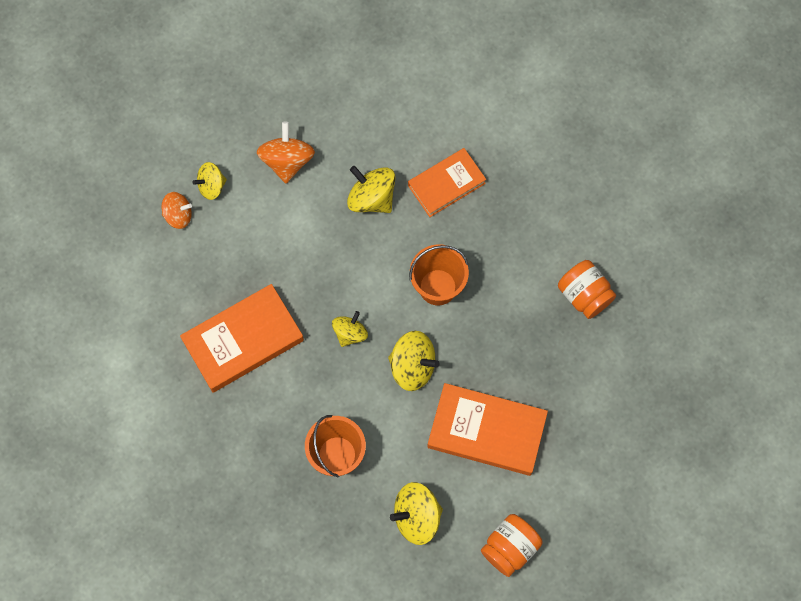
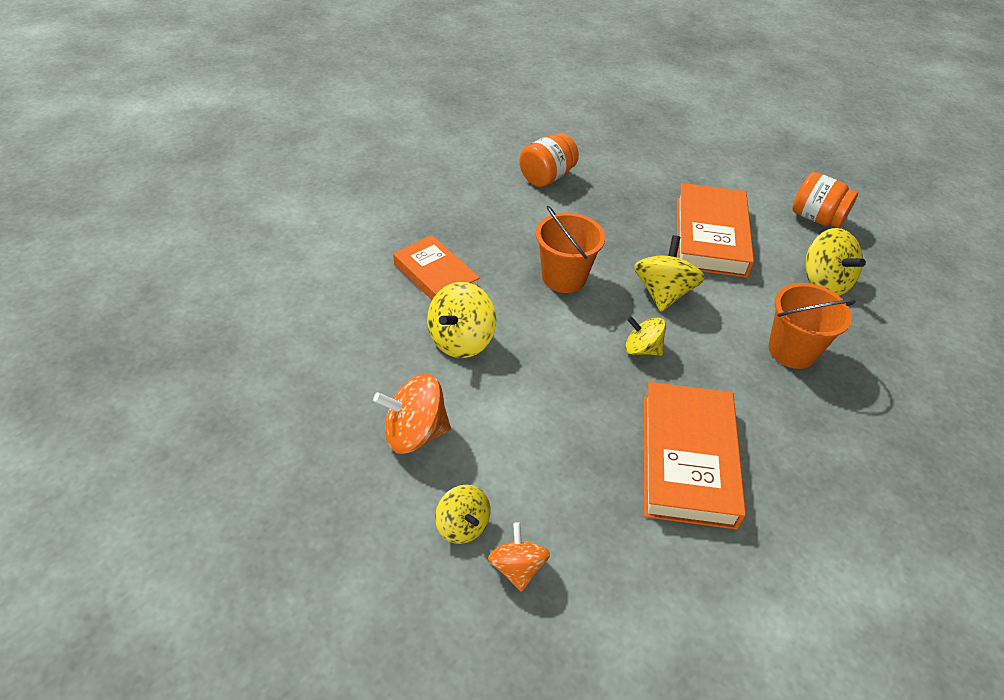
camera: 100 degrees left, 25 degrees down
(243, 340) = (687, 459): orange book -> orange book turned 45 degrees clockwise

